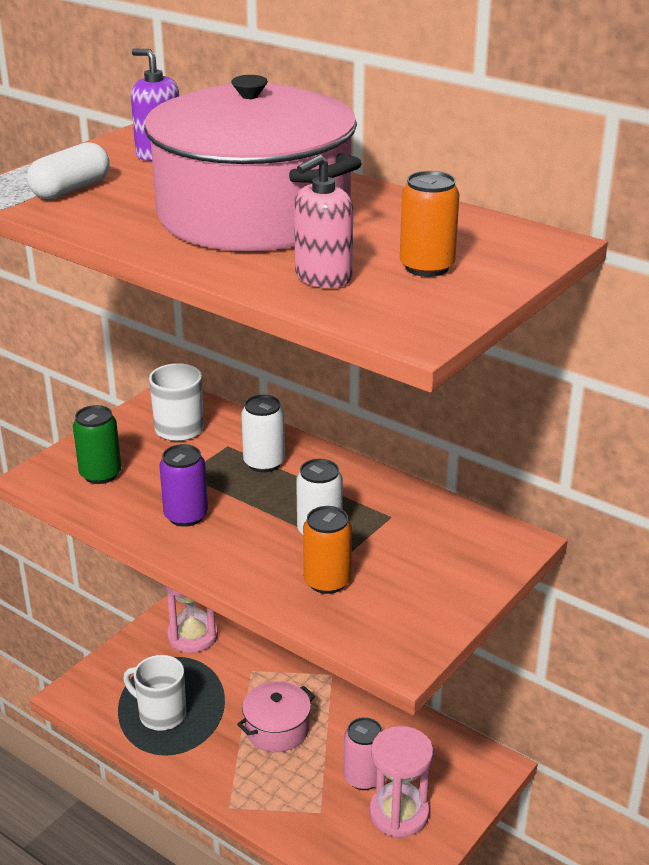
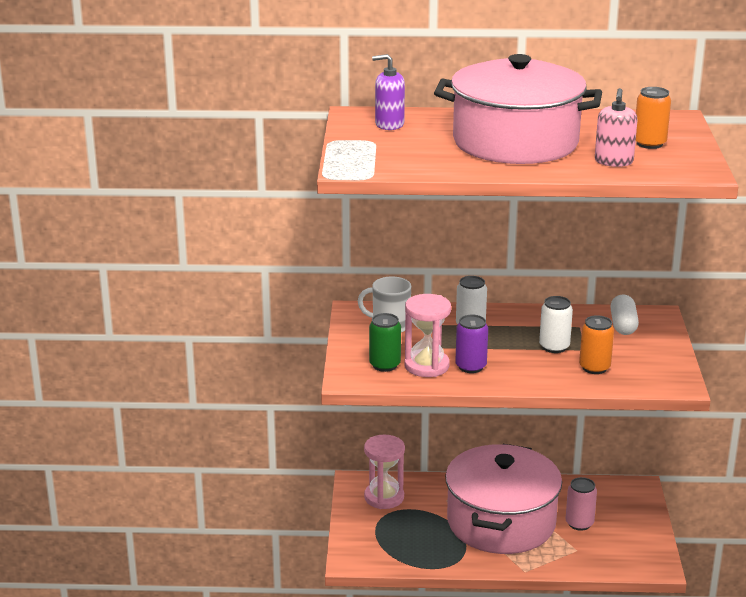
camera: 35 degrees left, 5 degrees down
(71, 189) = (387, 156): white capsule -> white capsule (623, 325)
(161, 714) = (422, 546): white mug -> none
(277, 729) = (501, 522): pink pot -> pink pot, size x2.28
(399, 813) = (619, 531): pink hourglass -> pink hourglass (426, 366)

